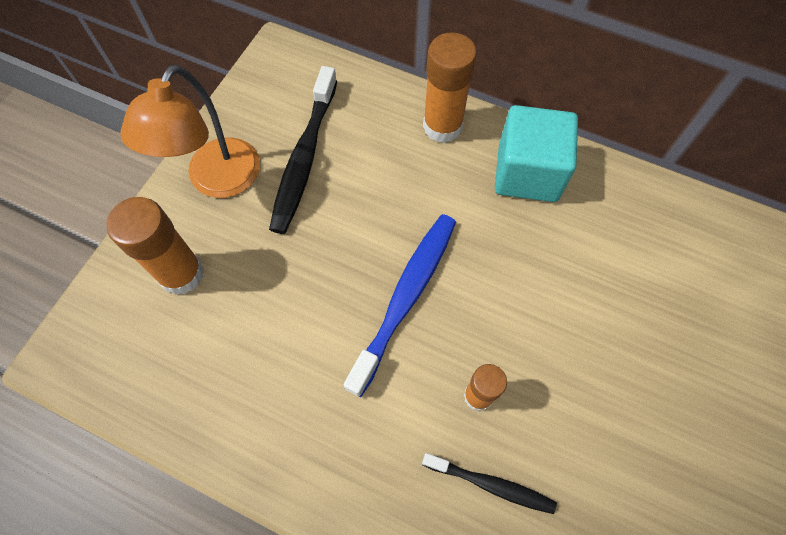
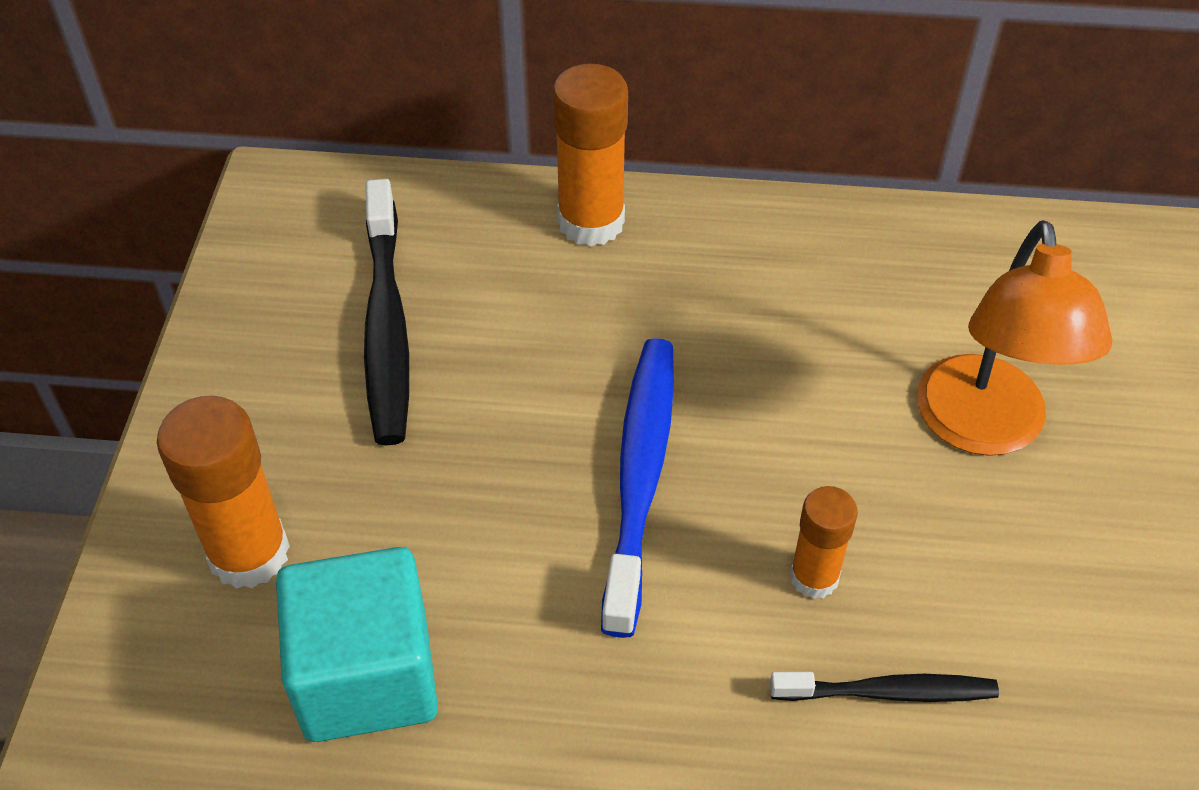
camera: 20 degrees left, 15 degrees down
(216, 181) = (250, 399): orange lamp -> orange lamp (984, 429)
(527, 173) = (750, 251): turquoise cube -> turquoise cube (367, 676)

